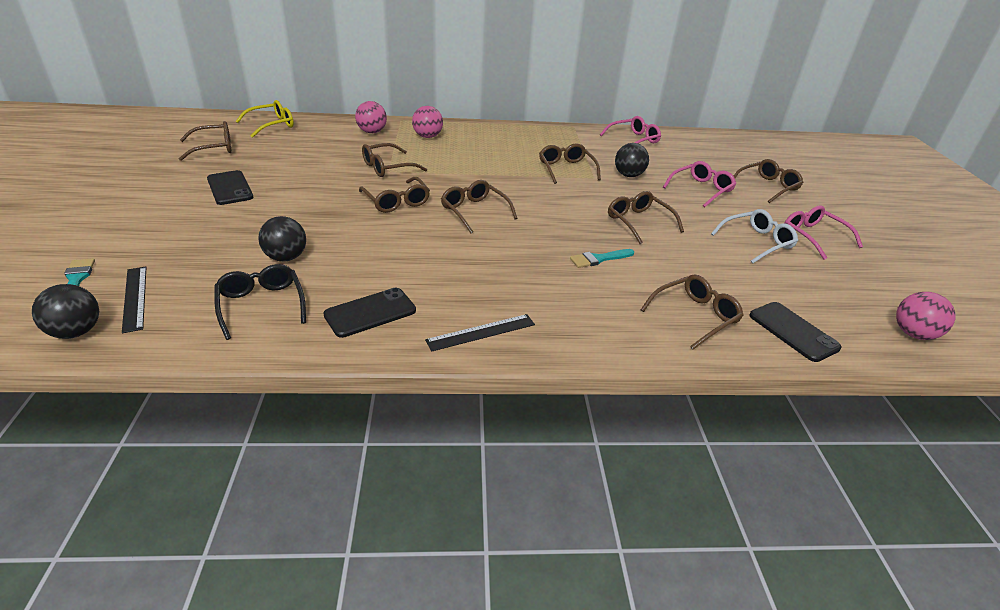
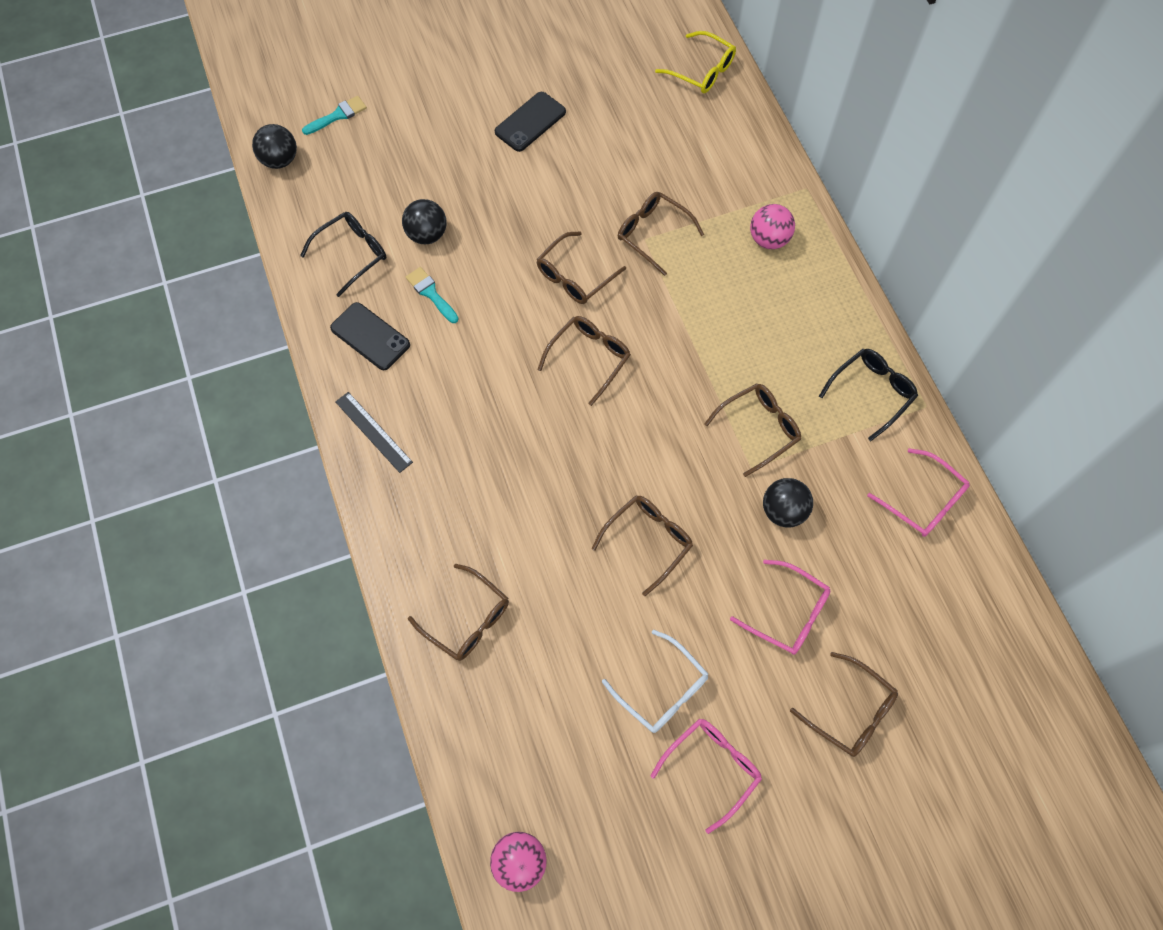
camera: 75 degrees right, 30 degrees up
(134, 298) = (330, 166): black ruler -> none
(213, 148) = (610, 56): brown glasses -> none
(372, 132) = (745, 175): pink ball -> none
(557, 136) = (871, 393): none -> black glasses
(598, 259) = (541, 509): turquoise brush -> turquoise brush (431, 293)
(793, 331) = (475, 722): black phone -> none

